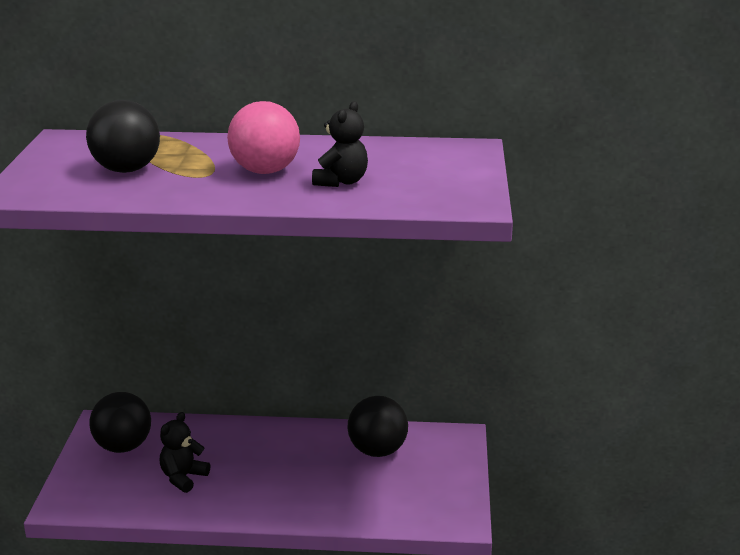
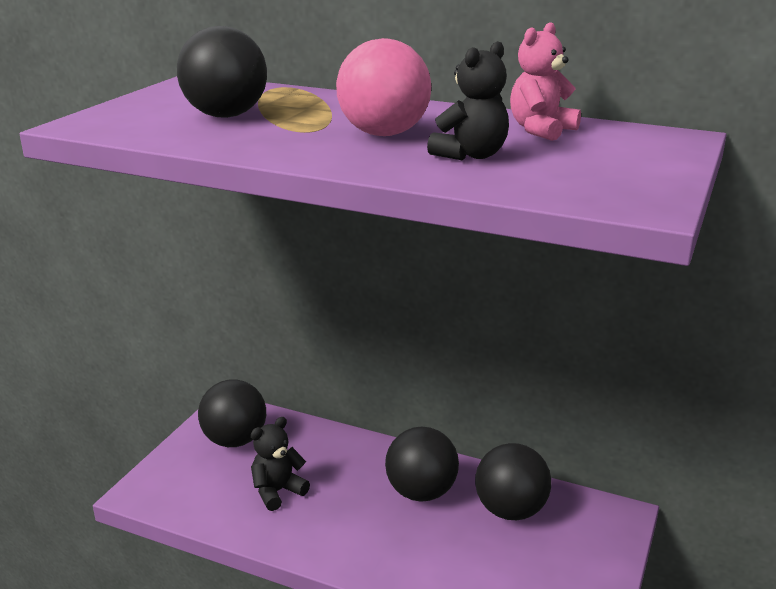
camera: 20 degrees right, 0 degrees up
(302, 453) = (421, 492): none -> black ball
(376, 153) = (541, 130): none -> pink teddy bear

